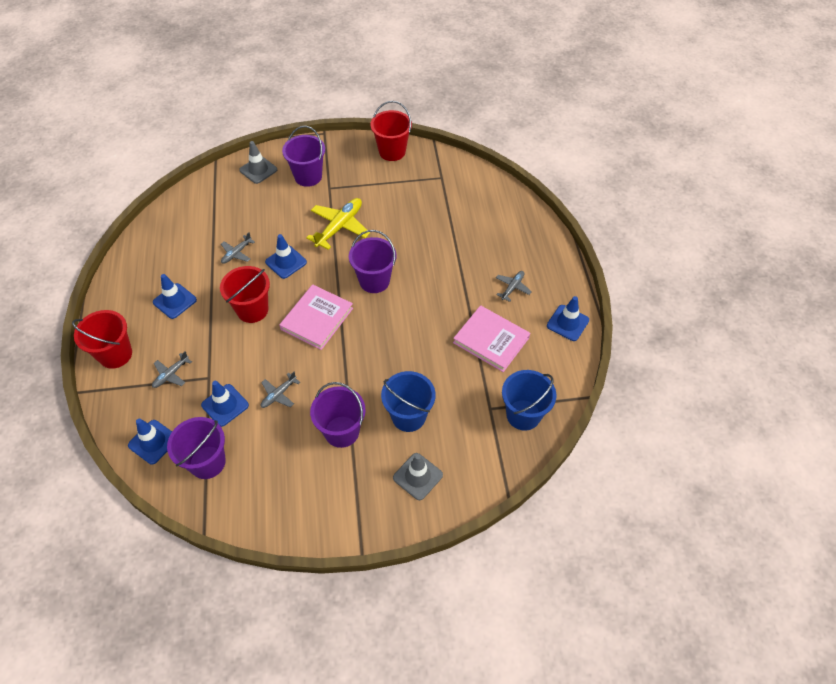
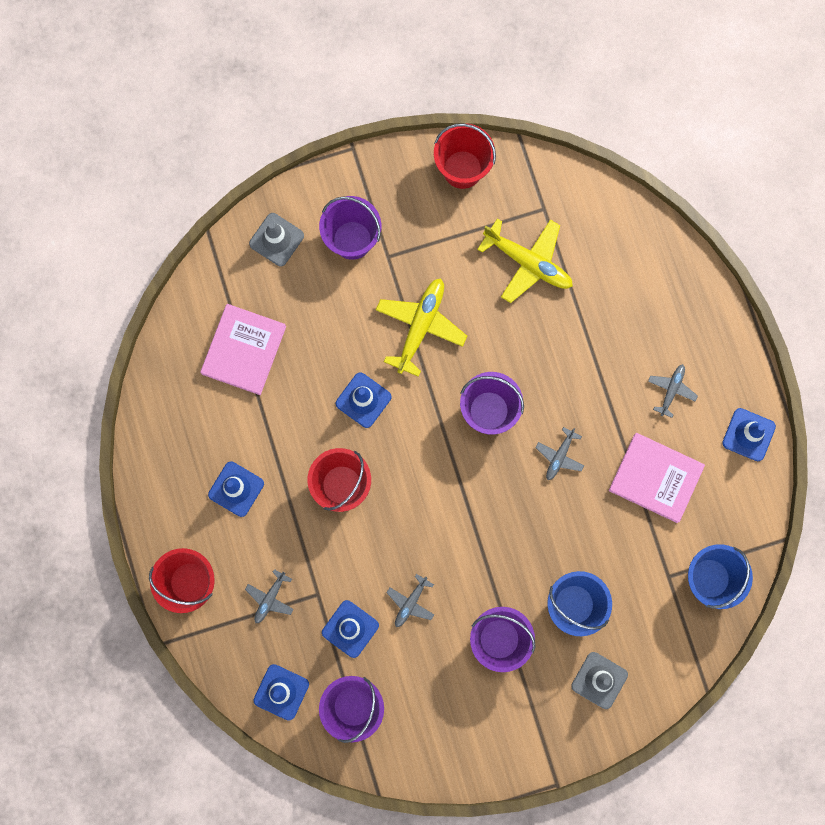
camera: 10 degrees left, 25 degrees up
(236, 253) = (292, 396): grey plane -> grey plane (559, 456)
(317, 319) = (428, 484): pink book -> pink book (243, 350)
(424, 203) = (528, 262): none -> yellow plane

